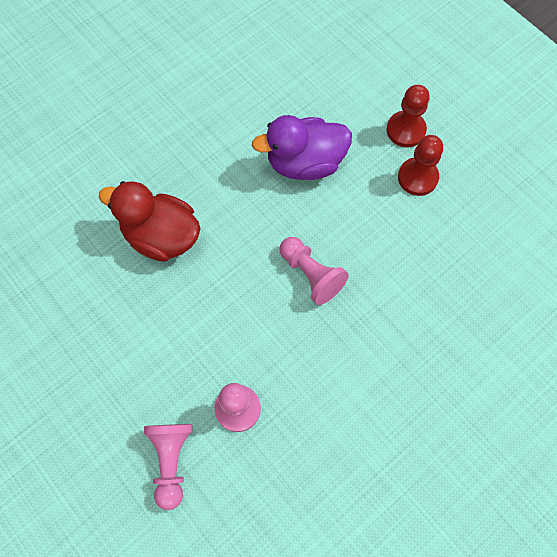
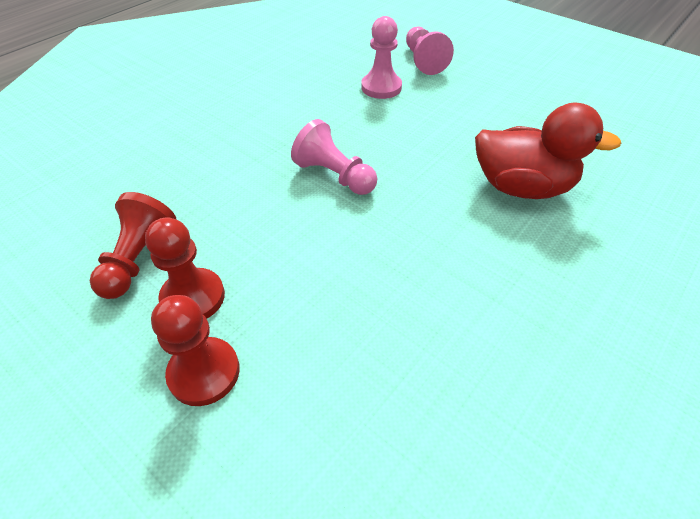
camera: 170 degrees right, 20 degrees down
(305, 163) = (368, 293): purple duck -> none
(459, 213) = (139, 259): none -> red pawn

